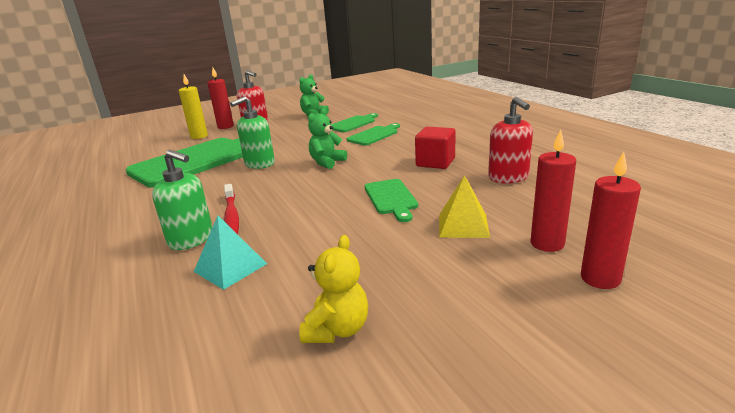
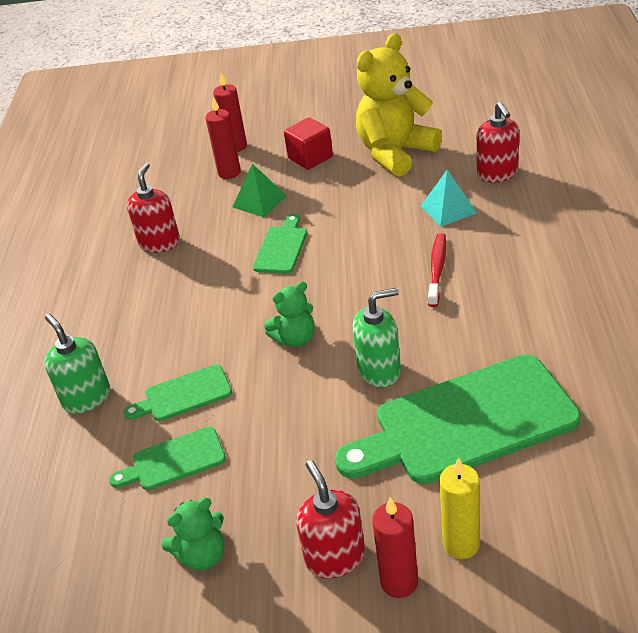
camera: 150 degrees left, 15 degrees up
(161, 332) = (497, 174): none -> red soap dispenser
(191, 239) = (478, 248): green soap dispenser -> green soap dispenser (86, 398)
(337, 329) = (395, 153): yellow teddy bear -> yellow teddy bear, size x1.99
(435, 162) = (187, 291): red cube -> red cube (310, 158)
(463, 225) = (259, 201): yellow pyramid -> green pyramid

